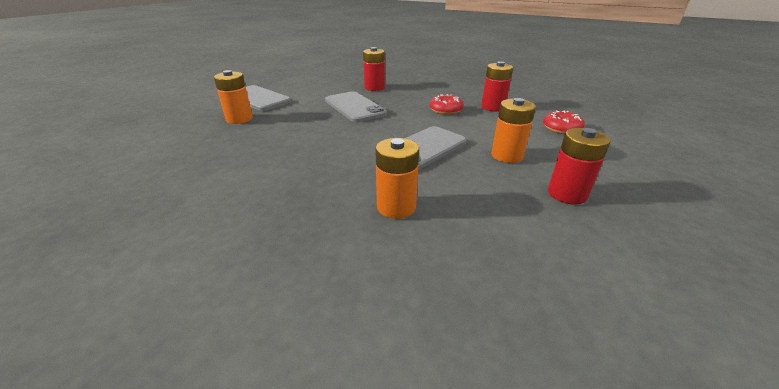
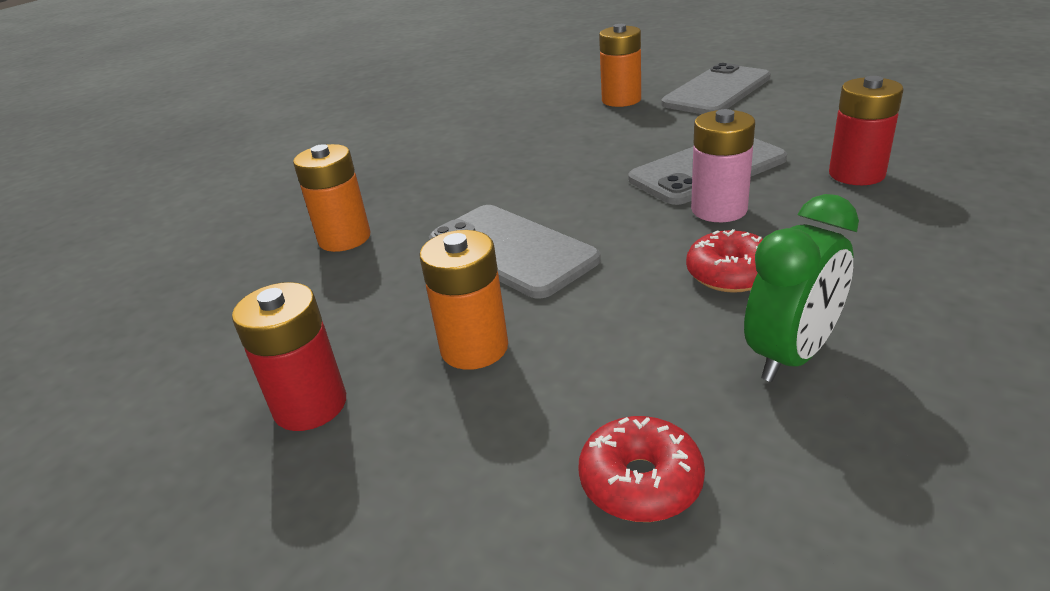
camera: 95 degrees right, 0 degrees up
(394, 108) = (719, 209): none -> pink battery
(493, 107) = (791, 355): red battery -> green clock

